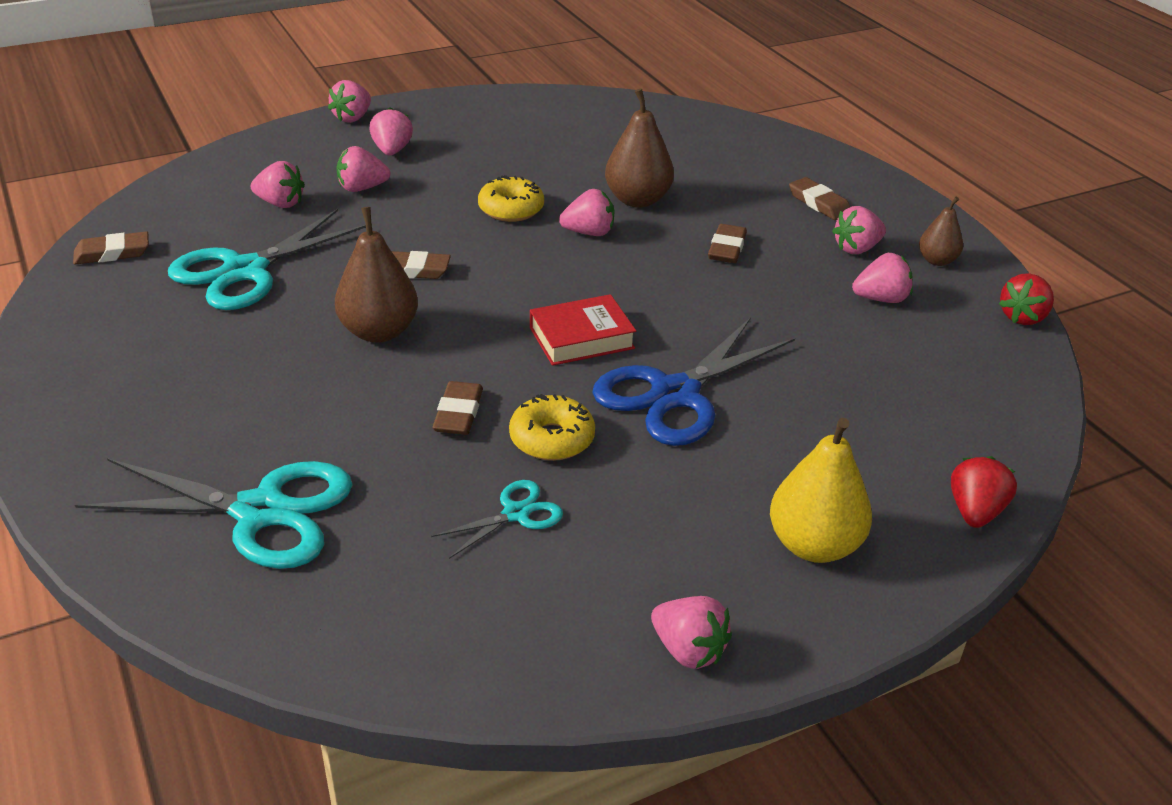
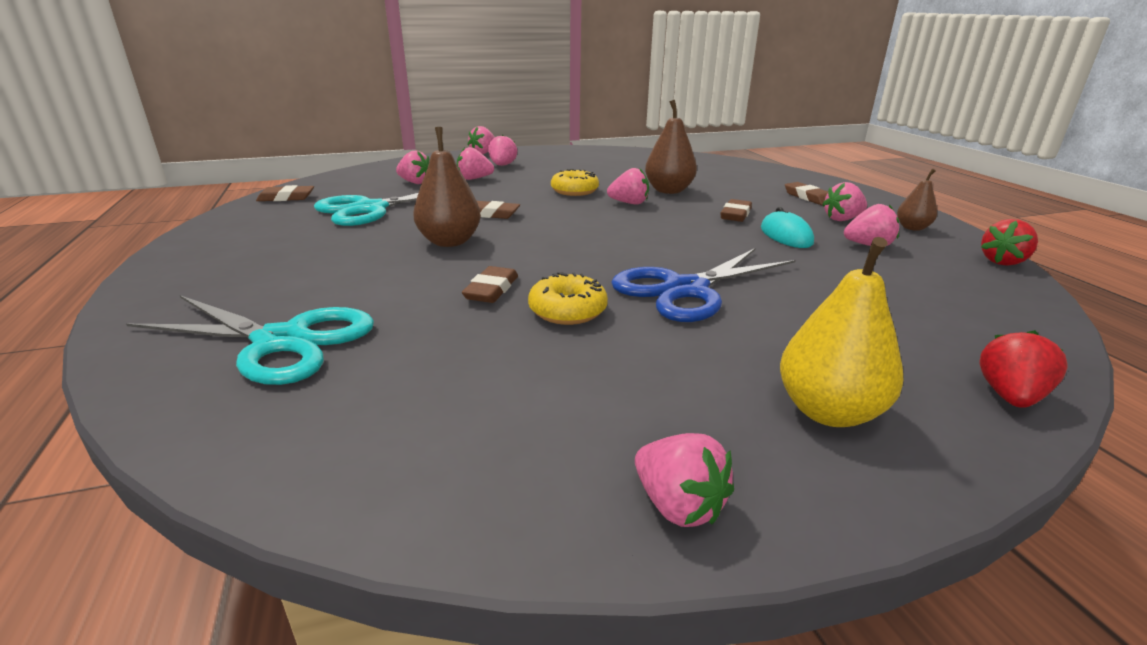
camera: 10 degrees right, 10 degrees down
(516, 514) = (516, 360): turquoise scissors -> none
(581, 338) = (610, 253): red book -> none
(787, 287) = (786, 235): none -> turquoise mouse

